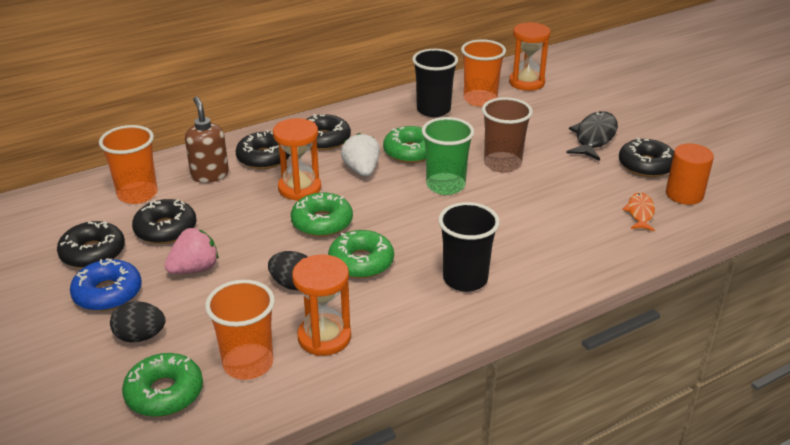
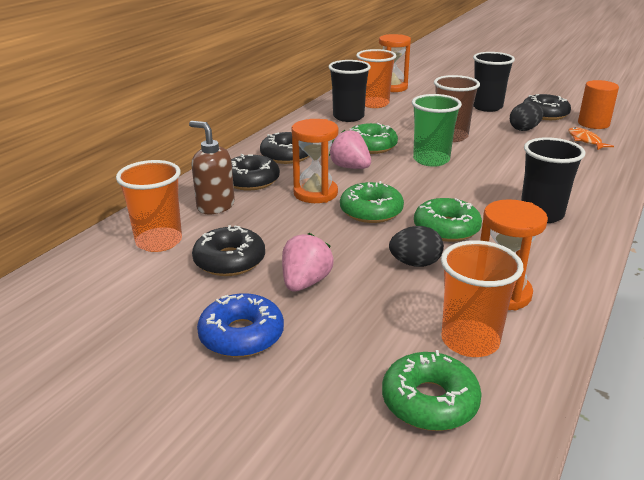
camera: 30 degrees left, 5 degrees down
(93, 253) = (175, 305): black donut -> none
(140, 336) = (331, 360): black egg -> black egg (524, 129)
(362, 170) = (350, 167): white strawberry -> pink strawberry
(594, 137) = (487, 107): black fish -> black cup

